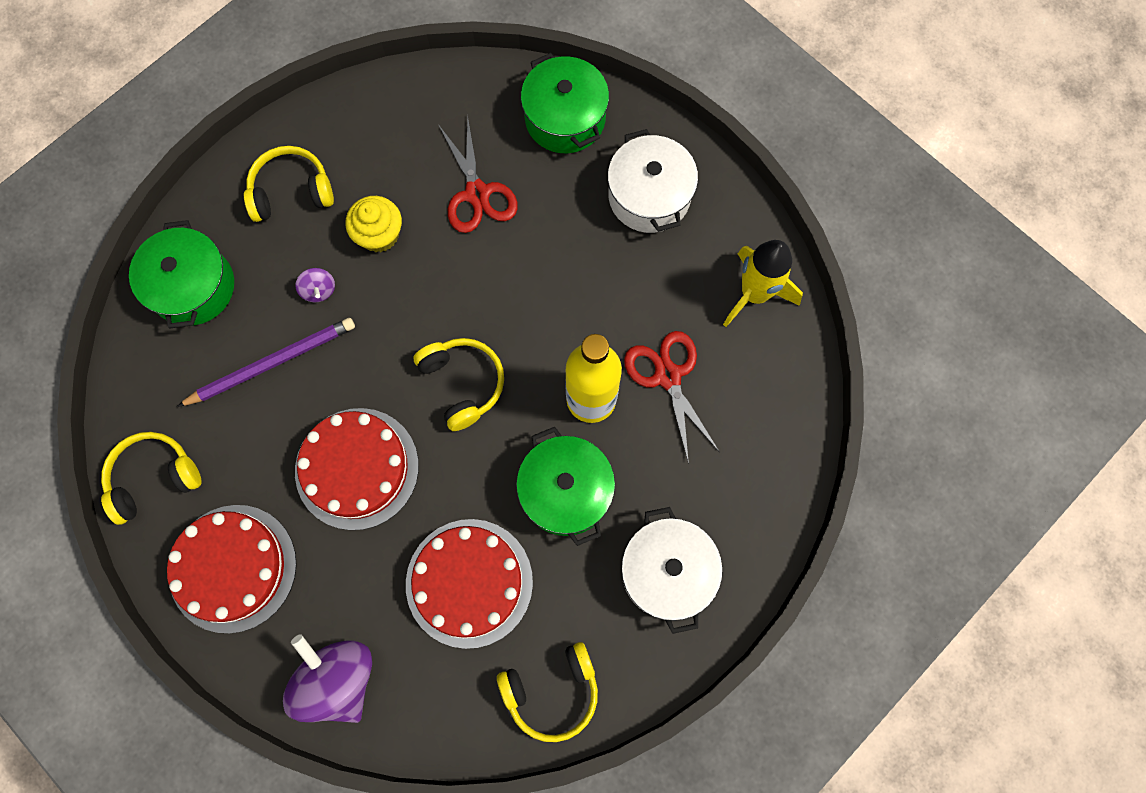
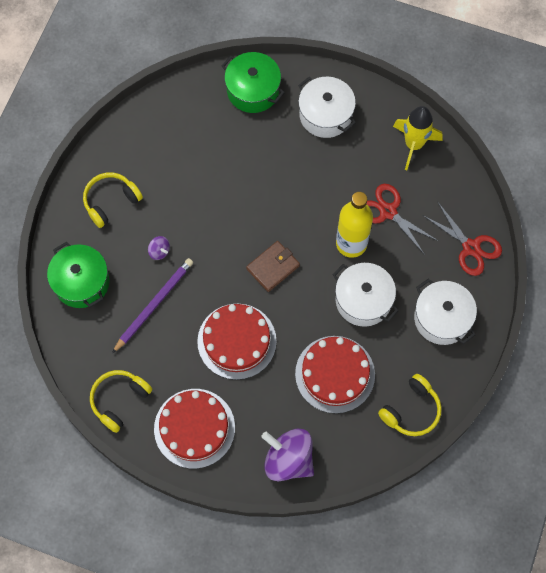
camera: 25 degrees left, 5 degrees down
(379, 234) = (178, 204): yellow cupcake -> none
(462, 384) = (273, 267): yellow headphones -> brown wallet
(477, 194) = (223, 156): red scissors -> red scissors (471, 248)
(566, 491) = (363, 300): green pot -> white pot

